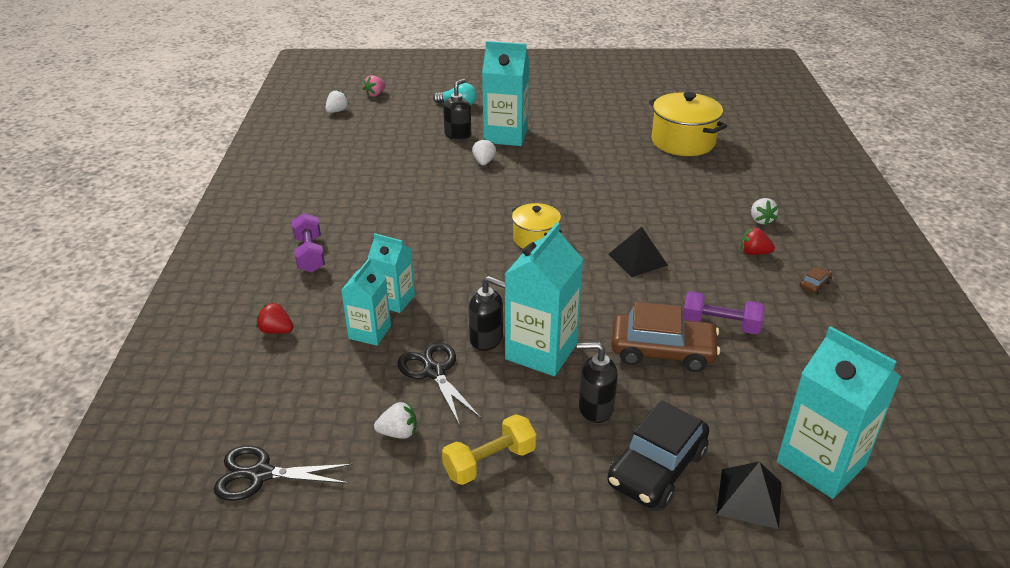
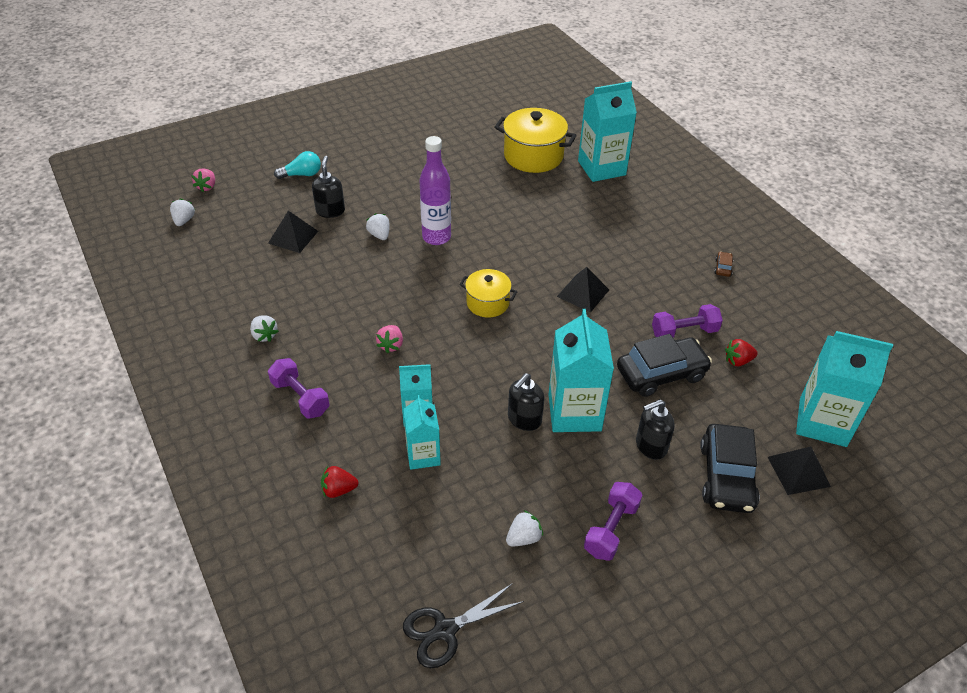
camera: 30 degrees left, 10 degrees up
(410, 144) = (293, 237): none -> black pyramid
(419, 242) = (391, 345): none -> pink strawberry
(434, 372) = (507, 469): black scissors -> none
(486, 339) = (524, 419): black soap dispenser -> black soap dispenser turned 135 degrees clockwise
(489, 462) = (611, 529): yellow dumbbell -> purple dumbbell
(506, 135) = (376, 198): turquoise carton -> turquoise carton (601, 168)
(533, 177) = (436, 237): none -> purple bottle
(662, 351) = (661, 373): brown car -> black car
(754, 253) = (662, 253): red strawberry -> red strawberry (738, 361)
(760, 220) = (646, 219): white strawberry -> white strawberry (264, 335)

